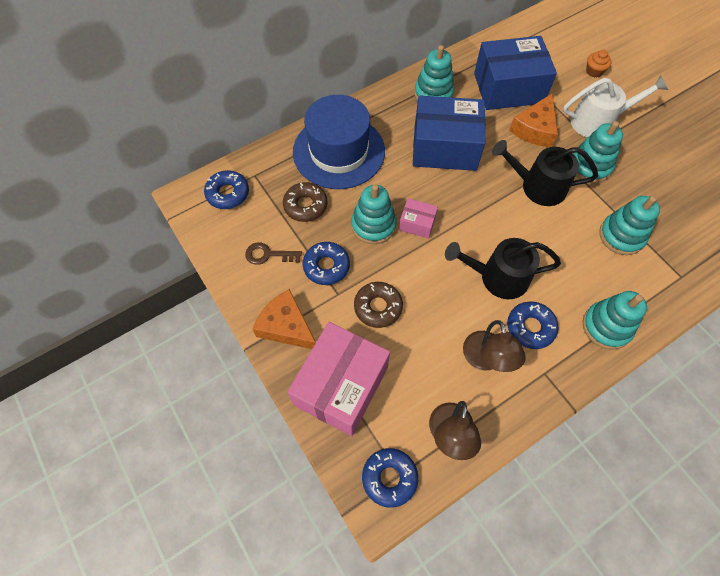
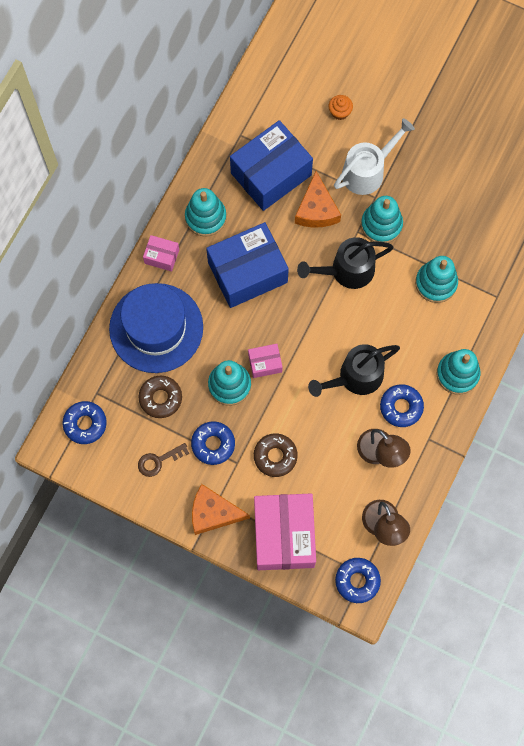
camera: 30 degrees left, 10 degrees up
(378, 104) = (161, 256): none -> pink box

